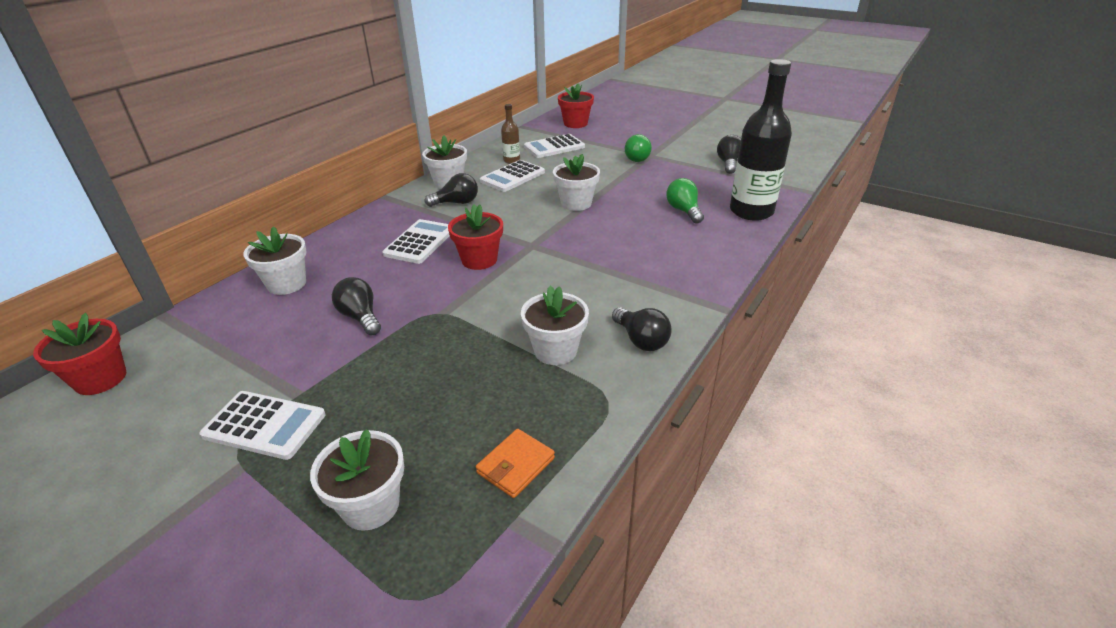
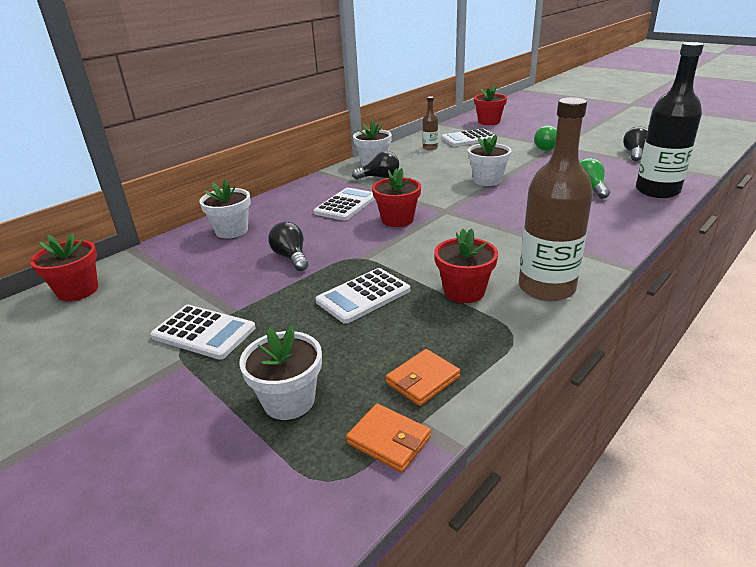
camera: 10 degrees right, 5 degrees down
(483, 543) = (389, 440): none -> orange wallet
(512, 177) = (430, 159): white calculator -> white calculator (363, 296)
(555, 350) = (464, 292): white flower pot -> red flower pot
(641, 340) = (546, 288): black light bulb -> brown bottle

